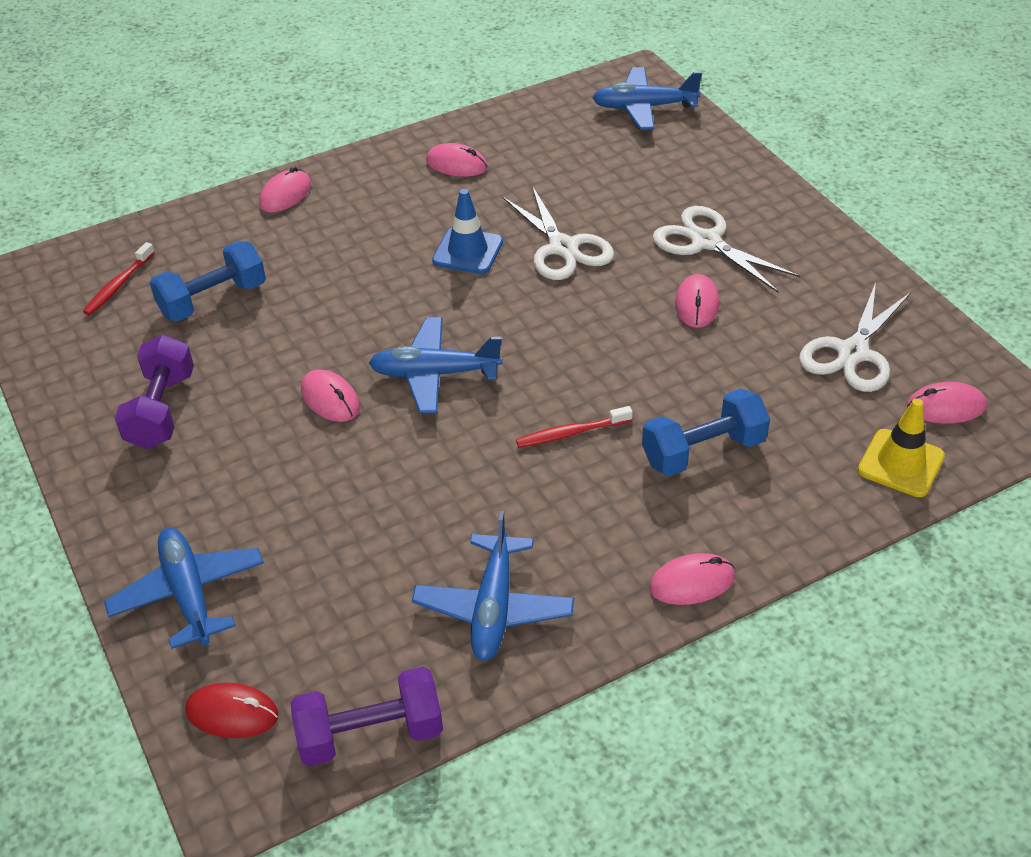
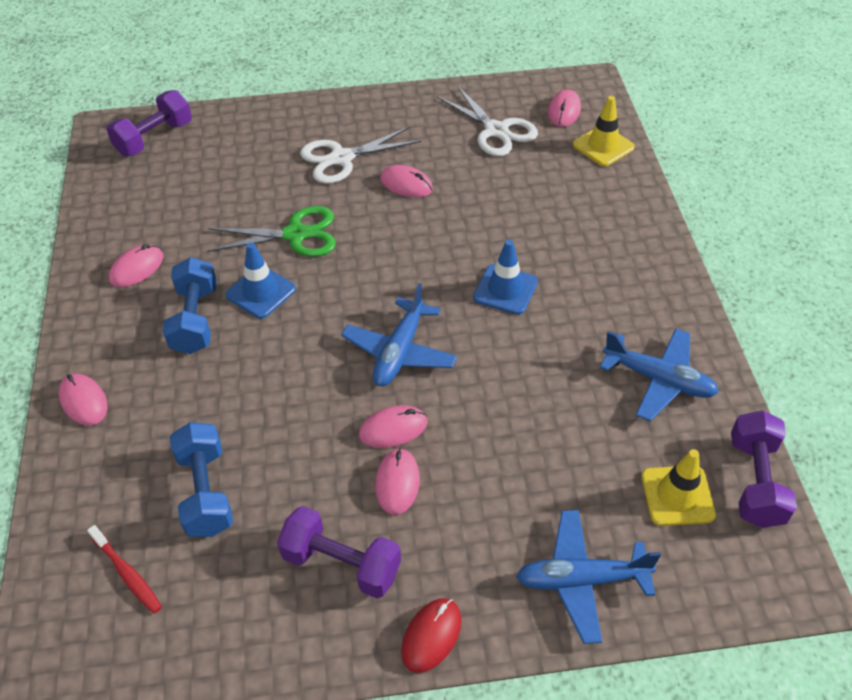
camera: 70 degrees left, 5 degrees up
(232, 713) = (716, 570): red mouse -> red mouse (431, 636)
(324, 658) = (677, 496): none -> yellow traffic cone
(563, 248) = (295, 234): white scissors -> green scissors
(571, 433) = (505, 289): red toothbrush -> blue traffic cone
(644, 107) = (154, 138): blue plane -> purple dumbbell
(692, 582) = (668, 271): pink mouse -> pink mouse (397, 483)
(703, 451) = (554, 228): blue dumbbell -> blue dumbbell (195, 320)

